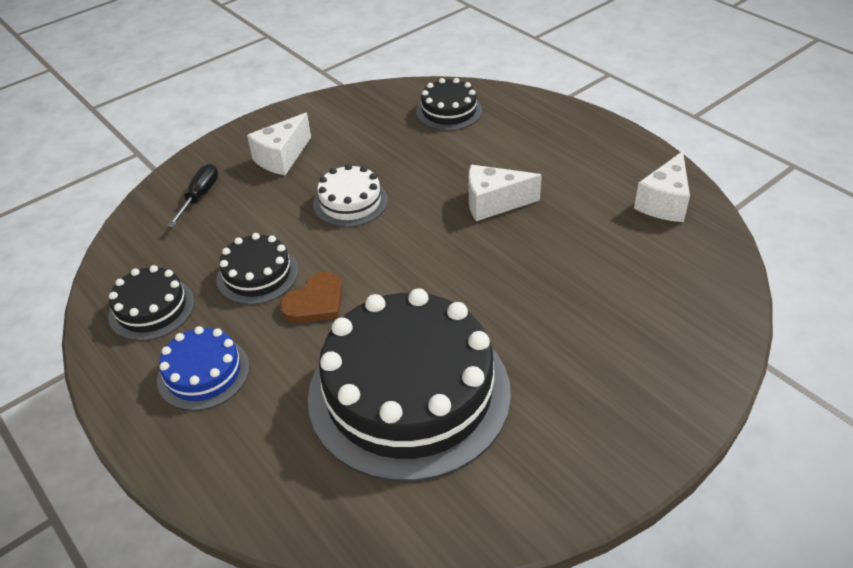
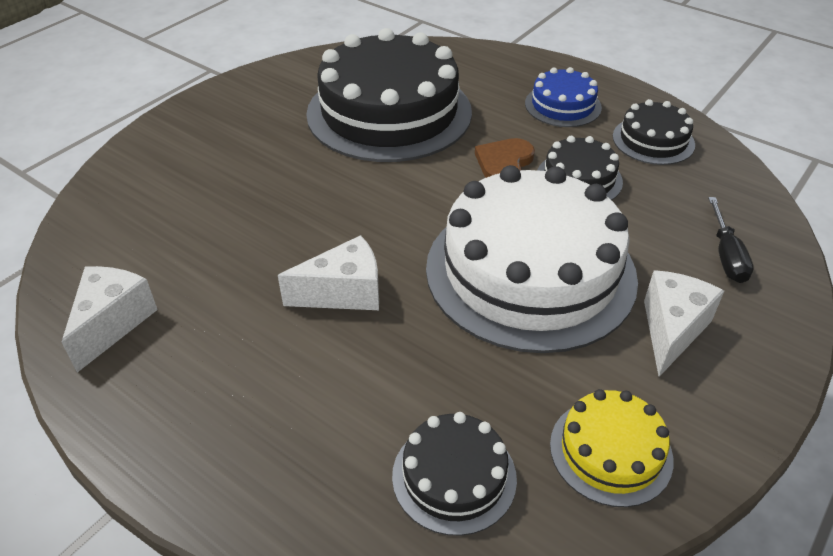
camera: 165 degrees right, 0 degrees up
(350, 202) = (530, 271): white cake -> white cake, size x2.14
(362, 112) = (610, 451): none -> yellow cake

